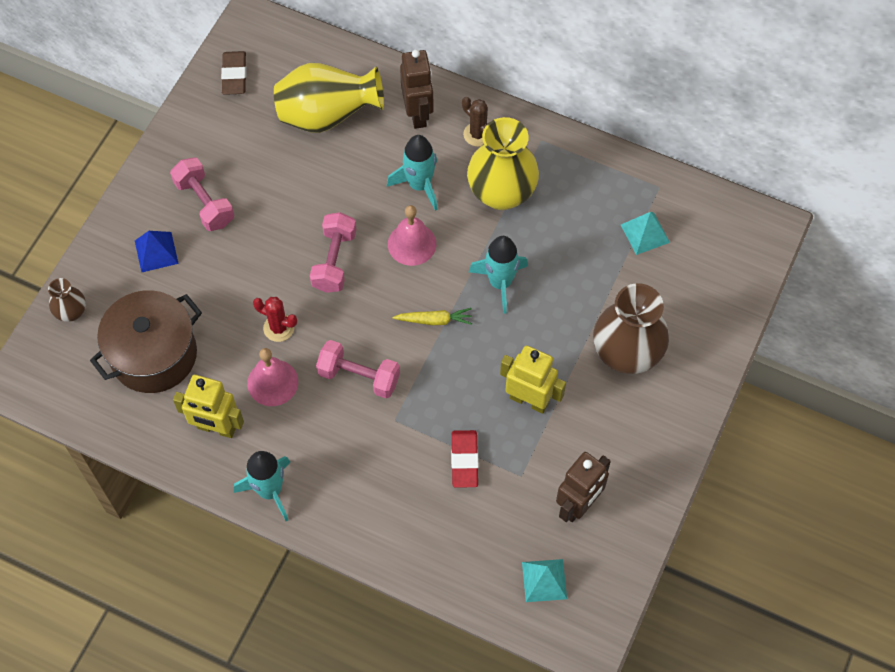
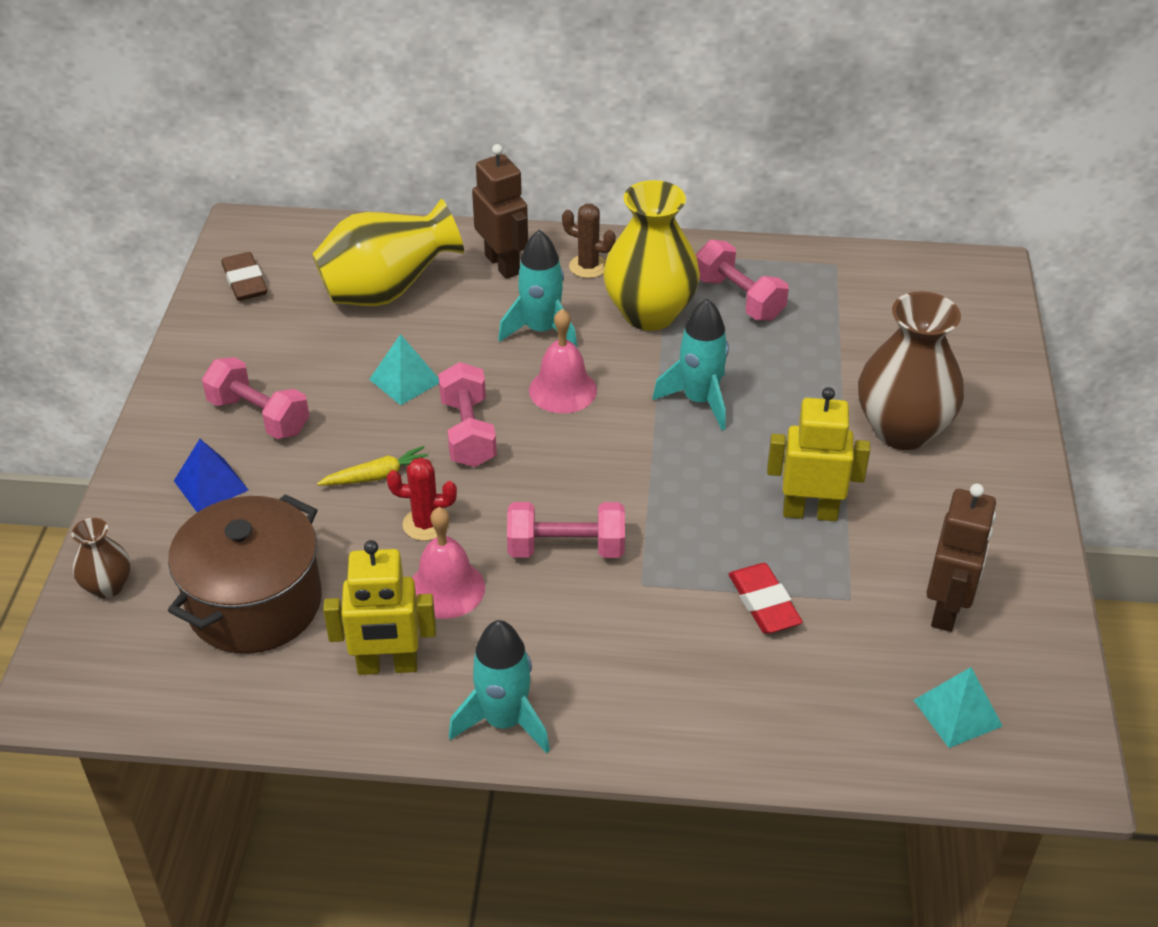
camera: 20 degrees left, 20 degrees down
(434, 320) = (636, 460): yellow carrot -> yellow carrot (377, 476)
(571, 198) = (739, 298): none -> pink dumbbell
(645, 233) = (847, 309): turquoise pyramid -> turquoise pyramid (405, 380)

